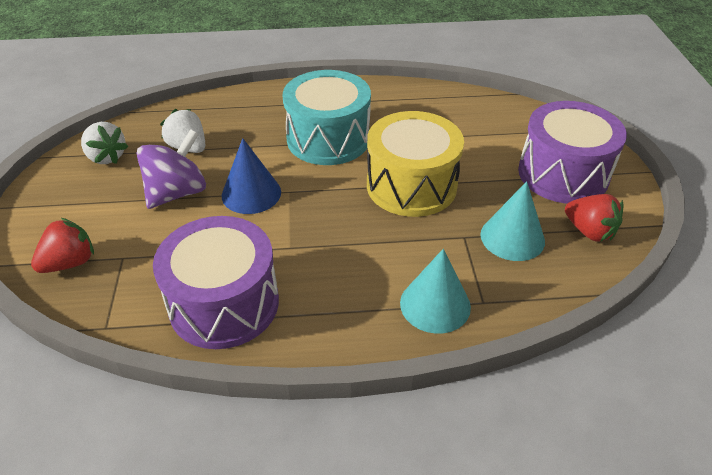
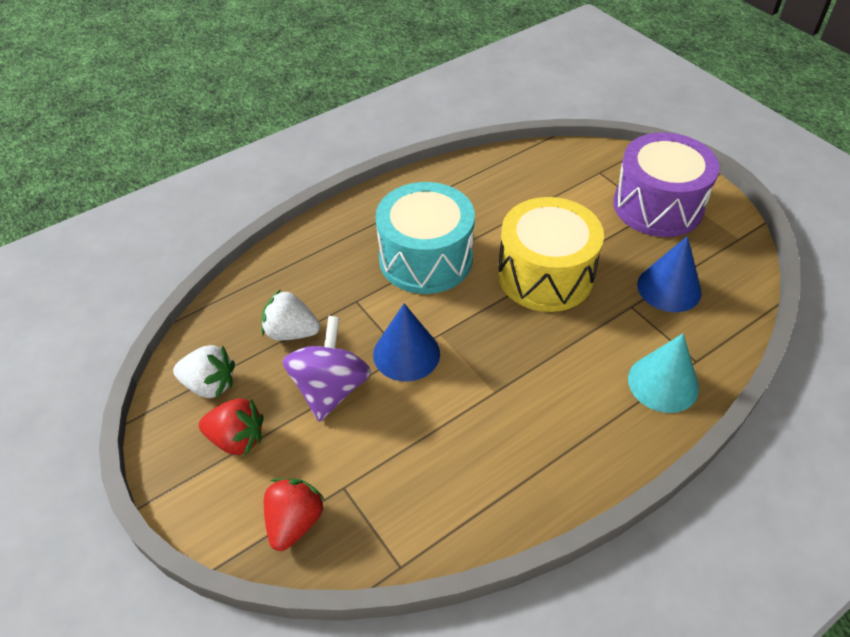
camera: 30 degrees left, 5 degrees up
(224, 303) = (489, 480): purple drum -> none
(512, 237) = (669, 288): turquoise cone -> blue cone
(589, 231) = (720, 253): red strawberry -> red strawberry (237, 439)

